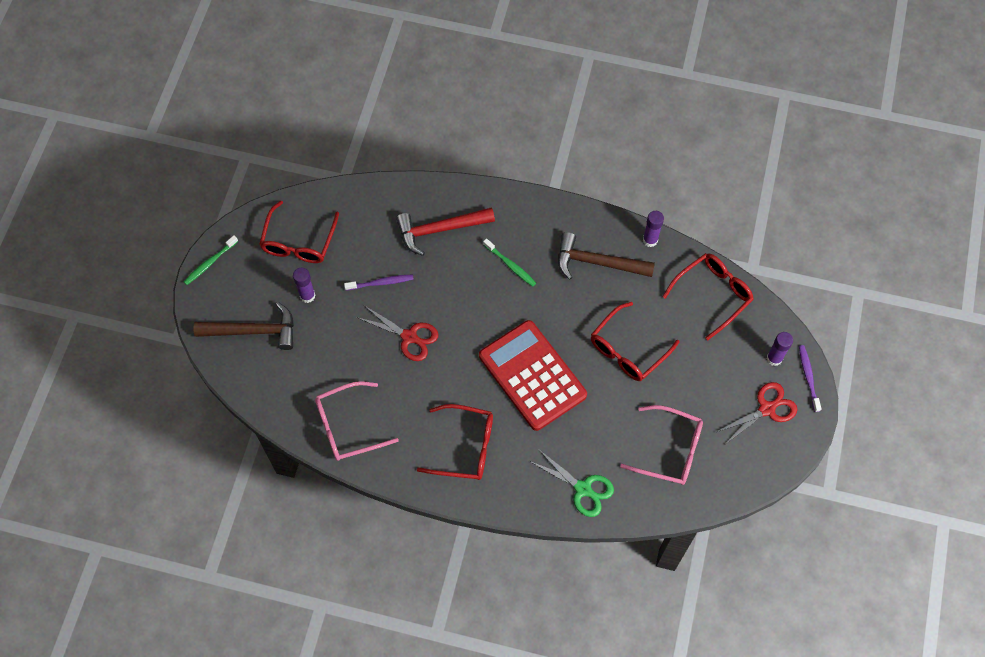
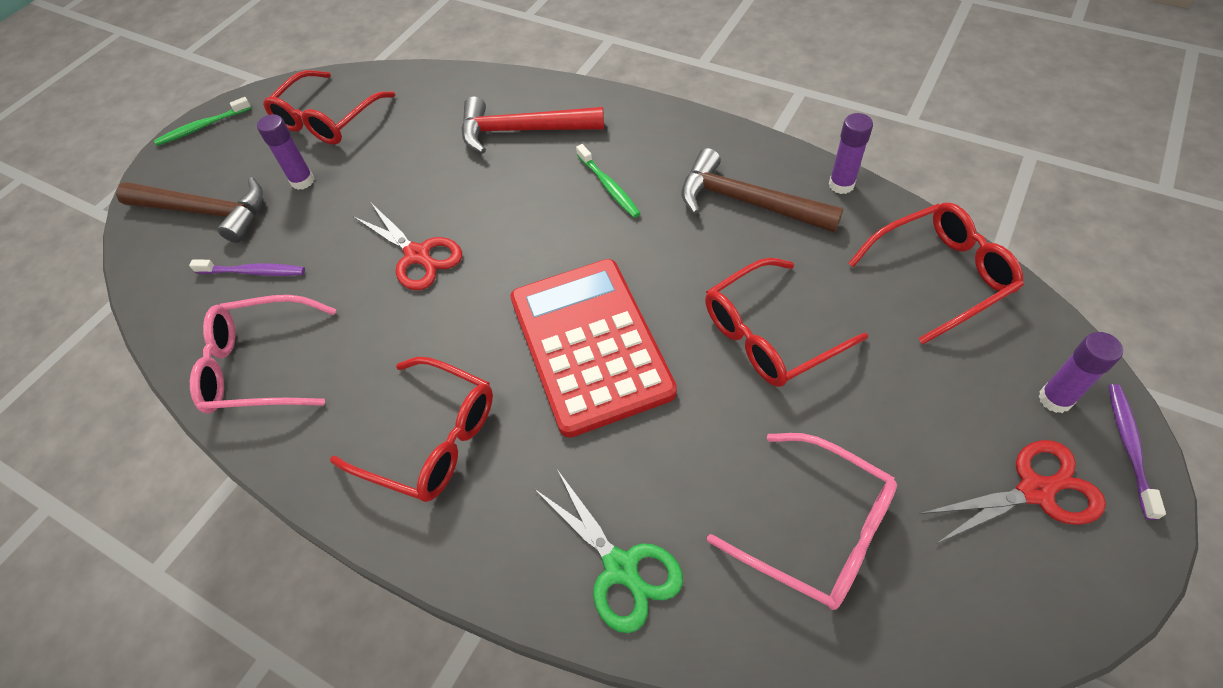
camera: 20 degrees right, 10 degrees down
(381, 283) = (410, 181): purple toothbrush -> purple toothbrush (253, 272)

